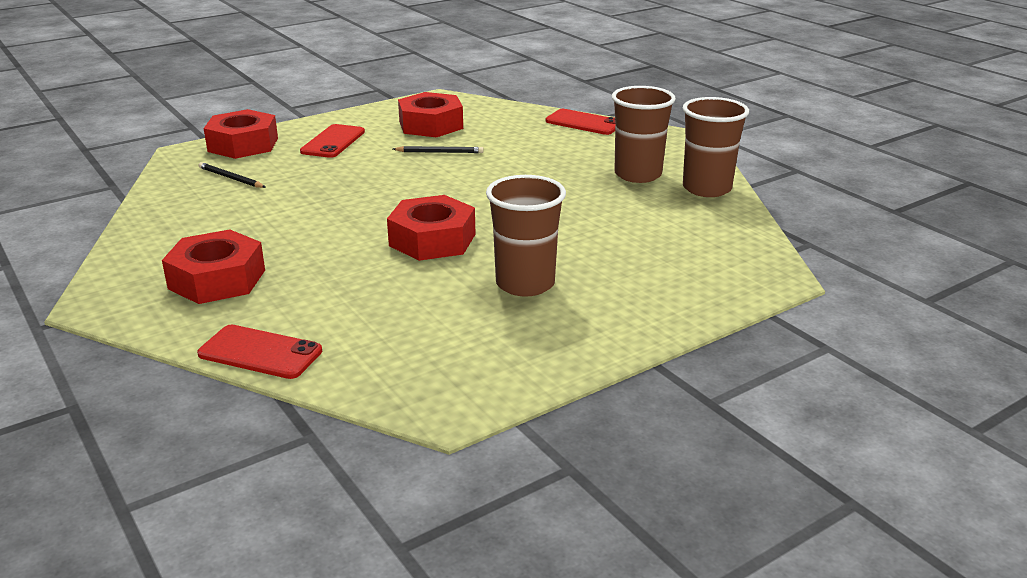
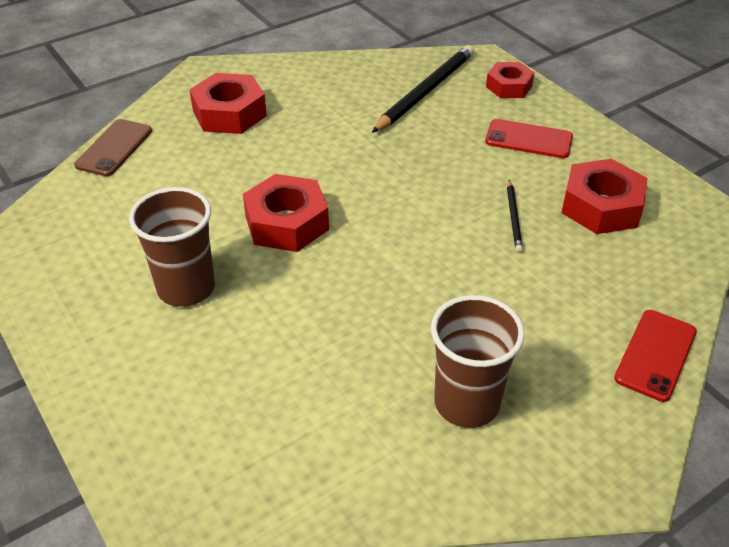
camera: 90 degrees right, 15 degrees up
(231, 178) = (425, 91): black pencil -> black pencil, size x2.01
(243, 144) = (509, 86): red nut -> red nut, size x0.65
(260, 352) = (114, 148): red phone -> brown phone
(707, 188) = (424, 480): brown cup -> none

